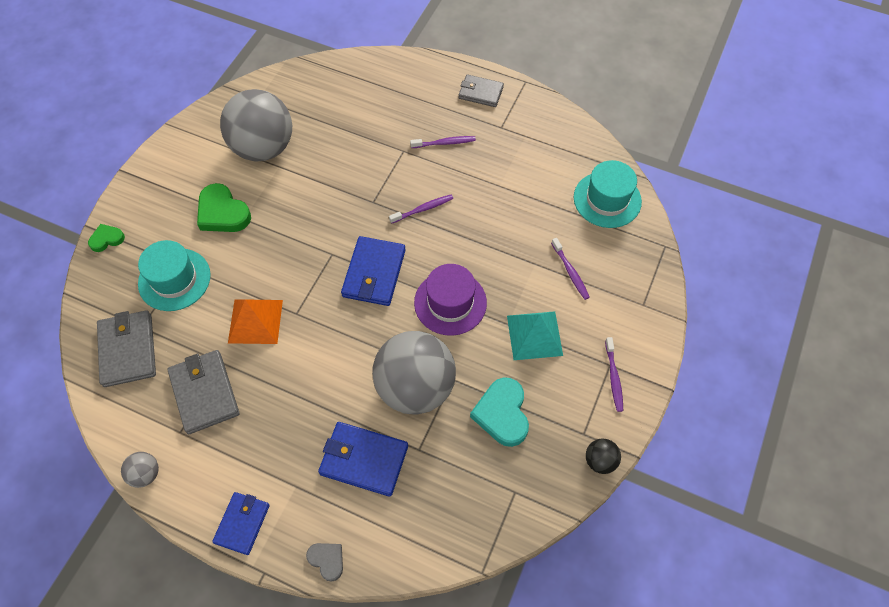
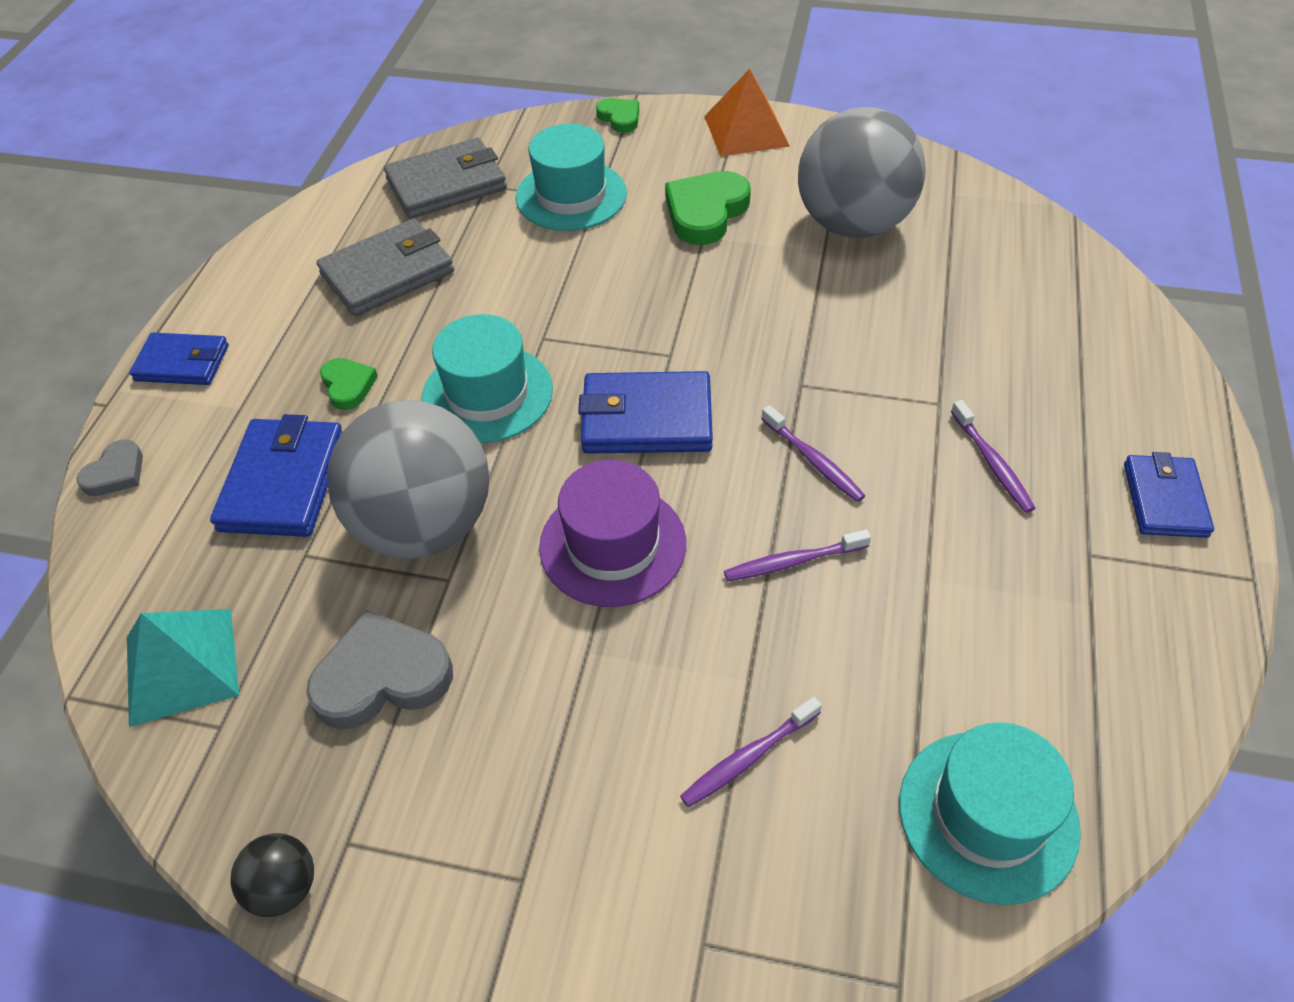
camera: 80 degrees right, 10 degrees down
(145, 474) = (261, 250): grey ball -> none
(255, 321) = (518, 295): orange pyramid -> orange pyramid (746, 131)
(298, 421) = (348, 386): none -> green heart
(330, 347) = (487, 394): none -> turquoise hat
(481, 93) = (1165, 500): grey wallet -> blue wallet
(502, 414) = (382, 677): turquoise heart -> grey heart
(534, 335) = (569, 707): turquoise pyramid -> turquoise pyramid (182, 665)
(613, 377) = (489, 893): purple toothbrush -> purple toothbrush (792, 562)

